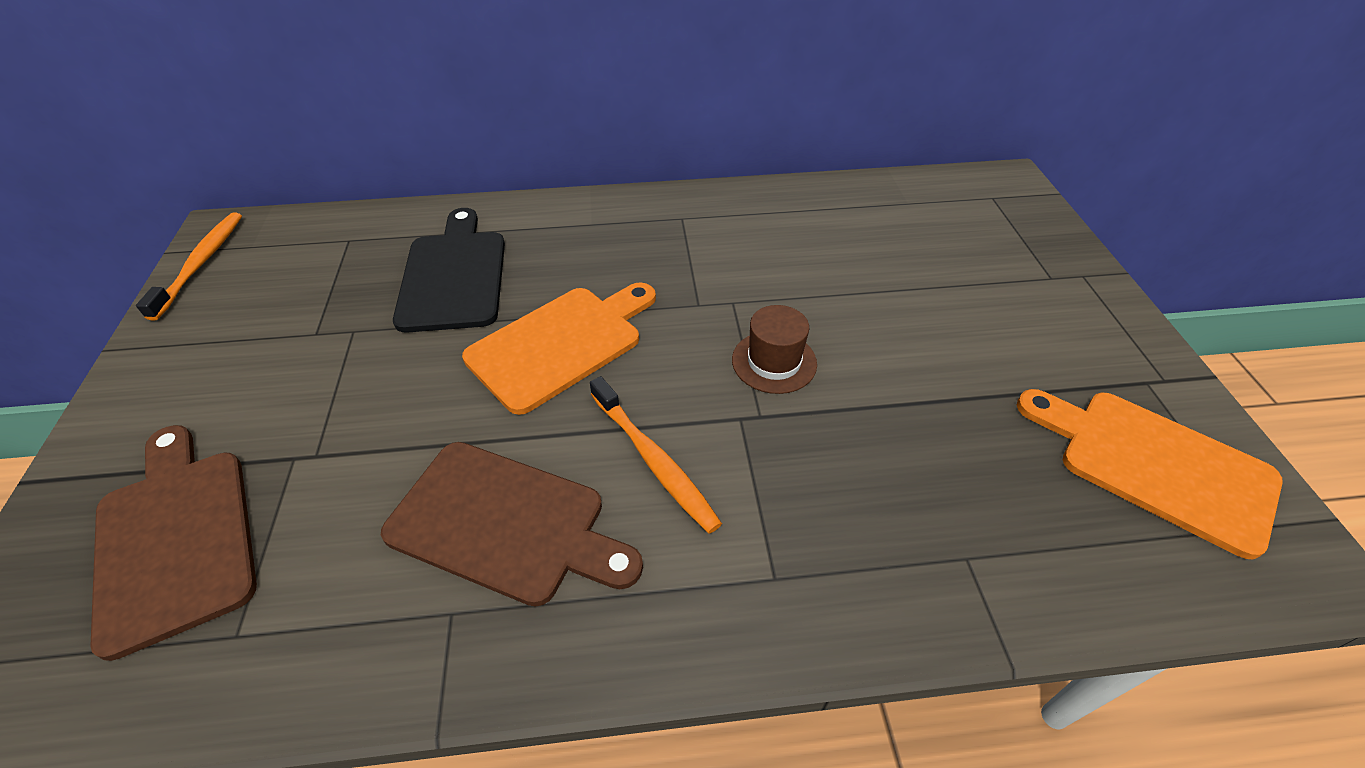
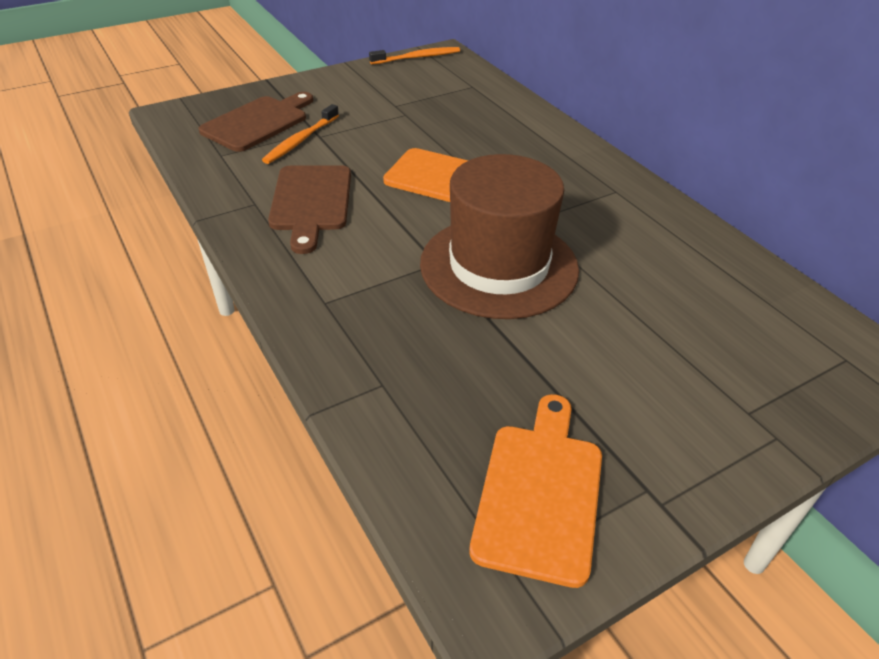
camera: 65 degrees right, 5 degrees down
(454, 275) = (473, 127): black cutting board -> none
(654, 460) = (381, 238): orange toothbrush -> orange toothbrush (300, 140)
(774, 362) = (499, 266): brown hat -> brown hat, size x2.43

